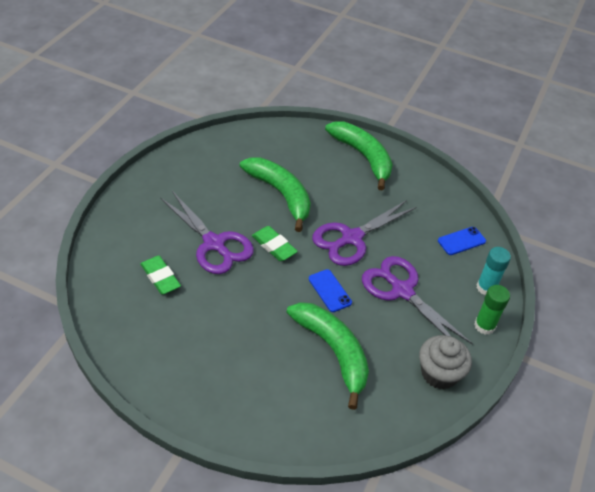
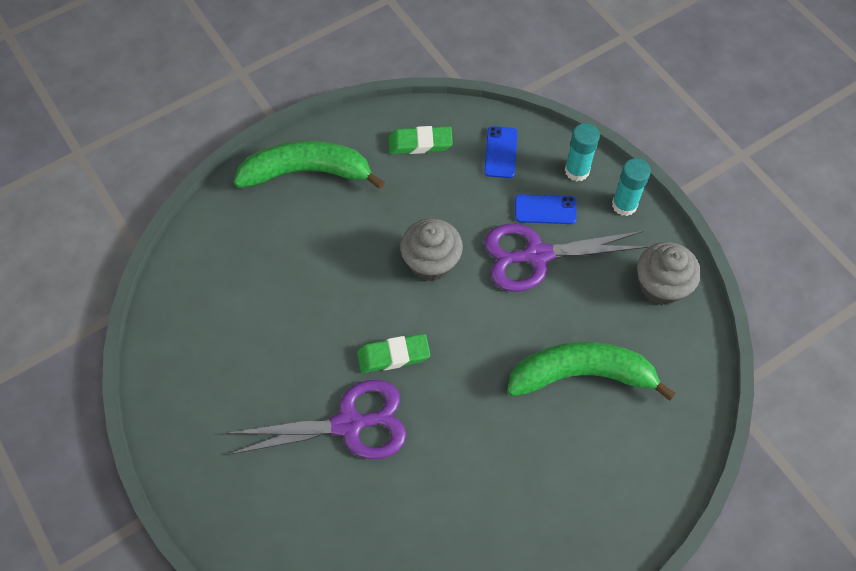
camera: 55 degrees left, 15 degrees up
(160, 277) = (368, 517): green eraser -> green eraser (420, 143)
(280, 194) = (312, 302): green banana -> none
(329, 291) = (496, 331): blue phone -> blue phone (545, 209)
(351, 238) = (431, 262): purple scissors -> grey cupcake
(484, 326) = (624, 205): green glue stick -> turquoise glue stick

